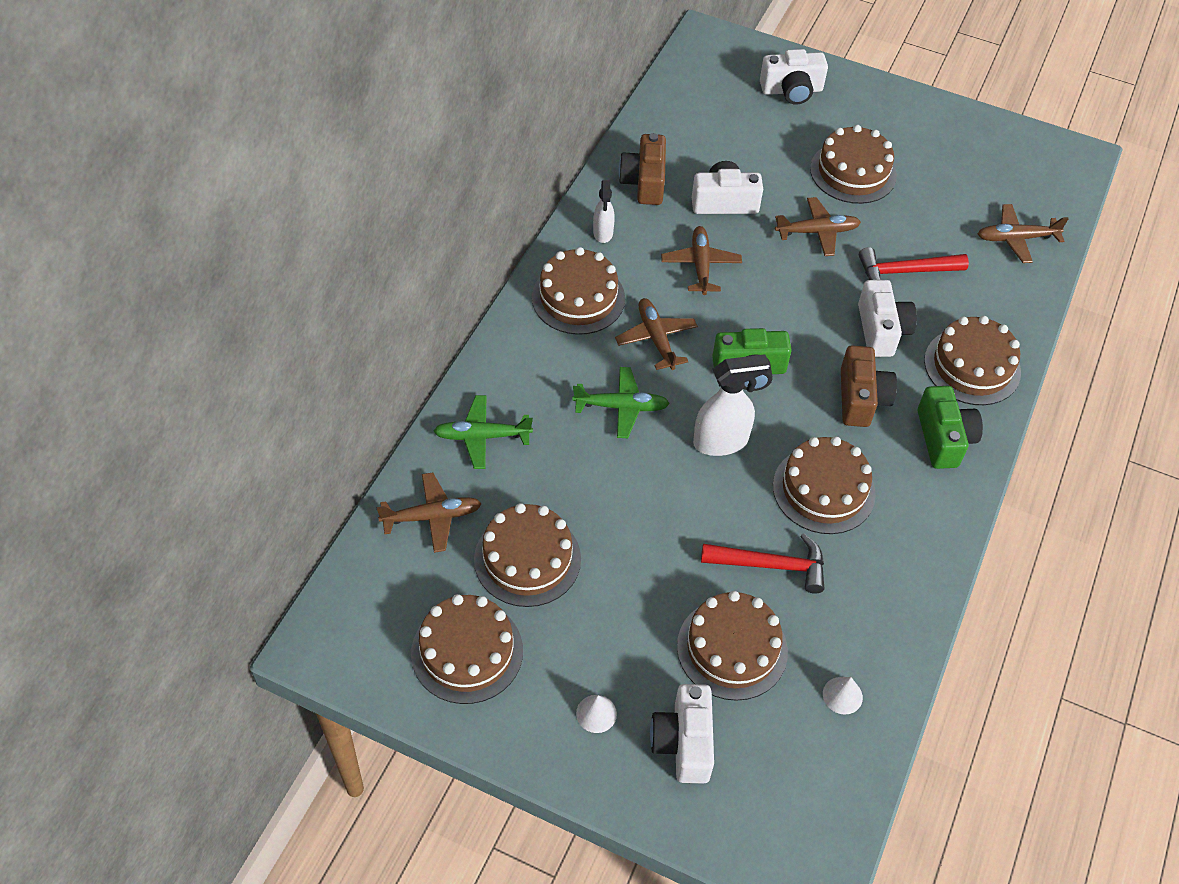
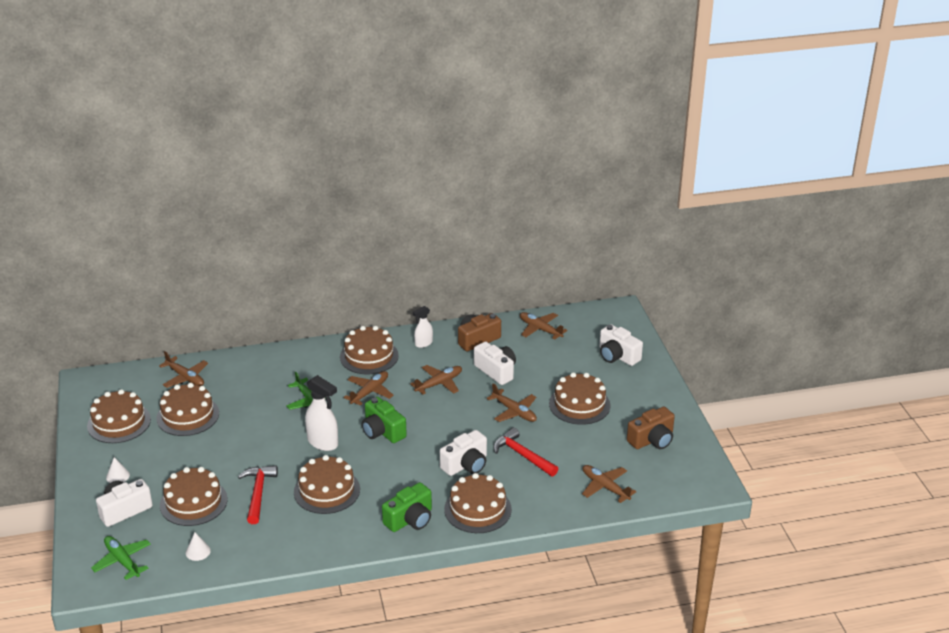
camera: 55 degrees right, 20 degrees down
(482, 436) = (247, 369): green plane -> green plane (122, 561)
(679, 119) = (540, 329): none -> brown plane
(771, 565) = (258, 493): red hammer -> red hammer turned 150 degrees counterclockwise
(861, 398) = (406, 478): brown camera -> brown camera (652, 440)

